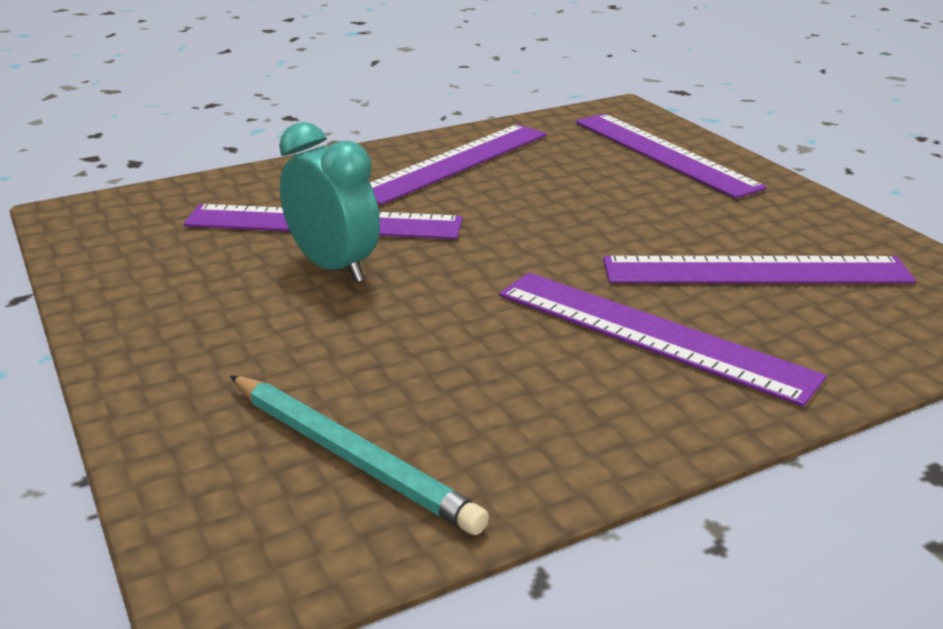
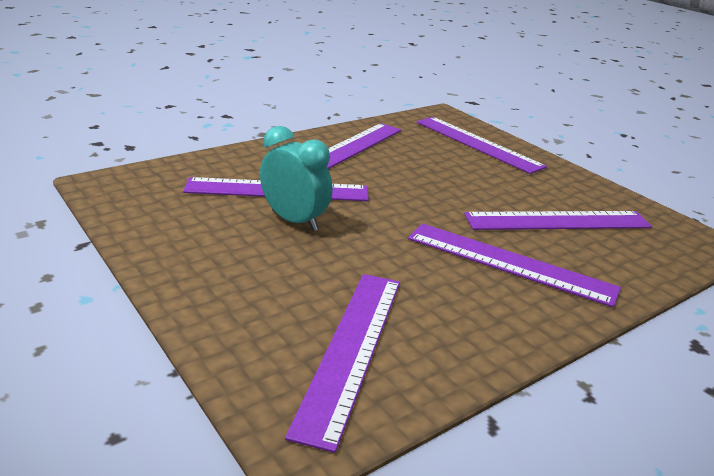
camera: 10 degrees left, 0 degrees up
(350, 456) = (351, 349): turquoise pencil -> purple ruler

